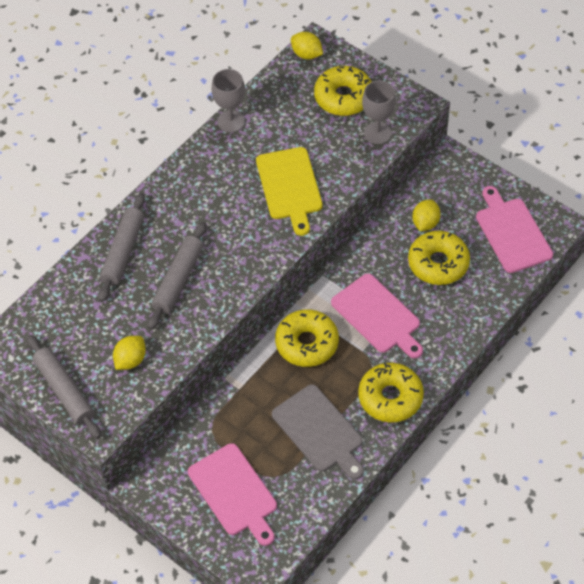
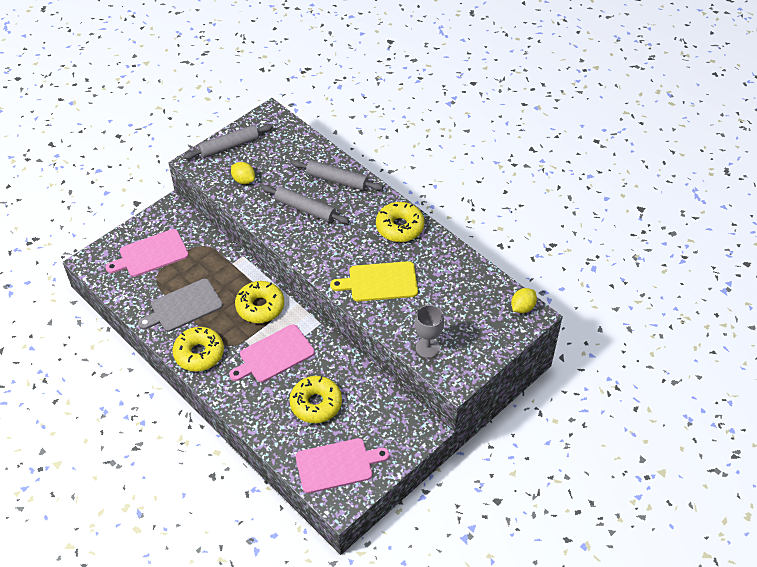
camera: 95 degrees right, 5 degrees down
(231, 121) = (452, 250): grey goblet -> none
(343, 97) = (470, 328): yellow donut -> yellow donut (400, 227)
(425, 223) = (359, 400): yellow lemon -> none

